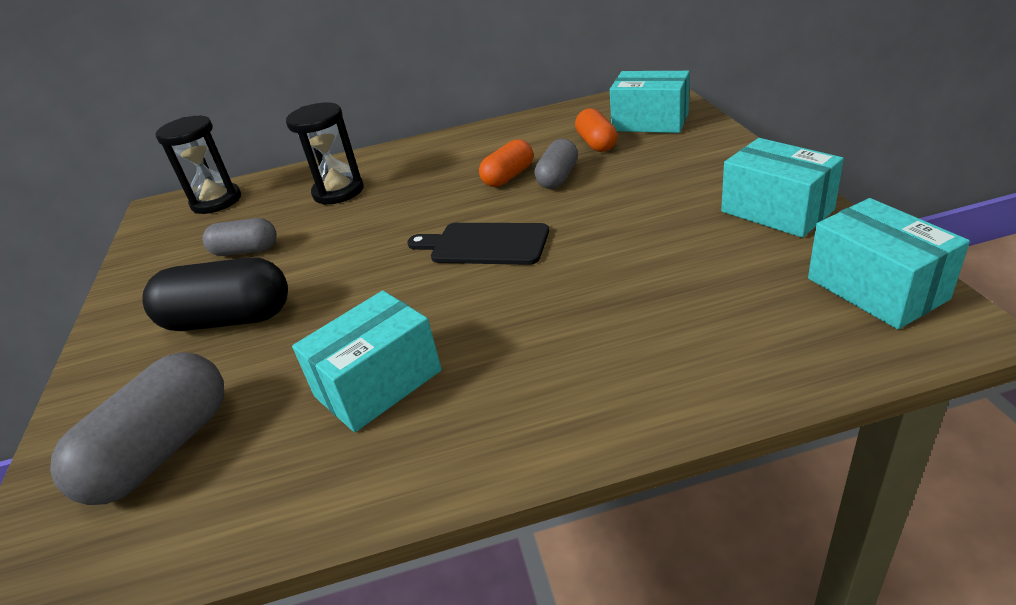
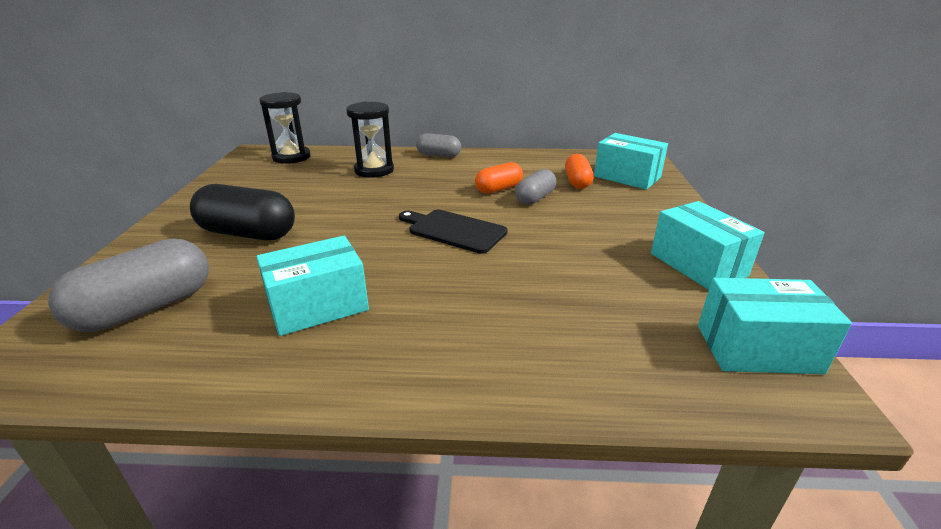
camera: 10 degrees right, 5 degrees down
(246, 251) = (289, 192): grey capsule -> grey capsule (438, 155)
(876, 288) = (757, 349): turquoise box -> turquoise box turned 75 degrees counterclockwise

